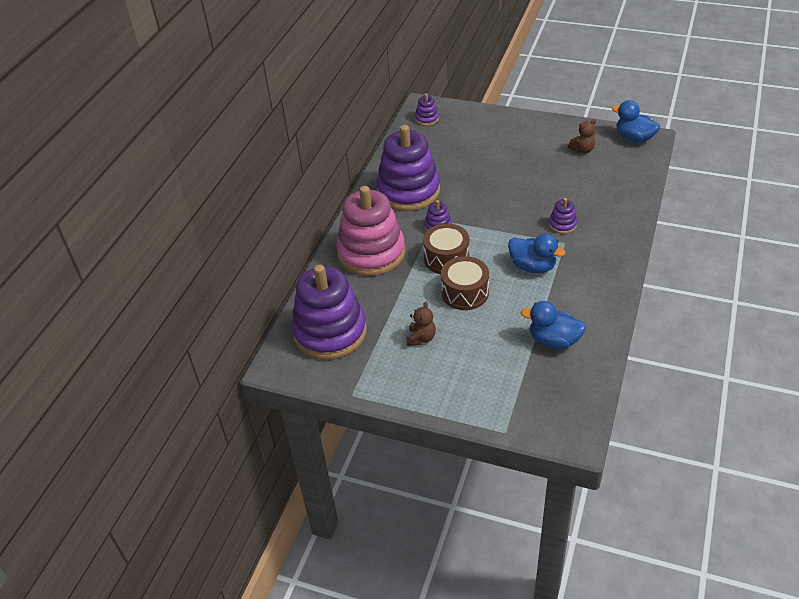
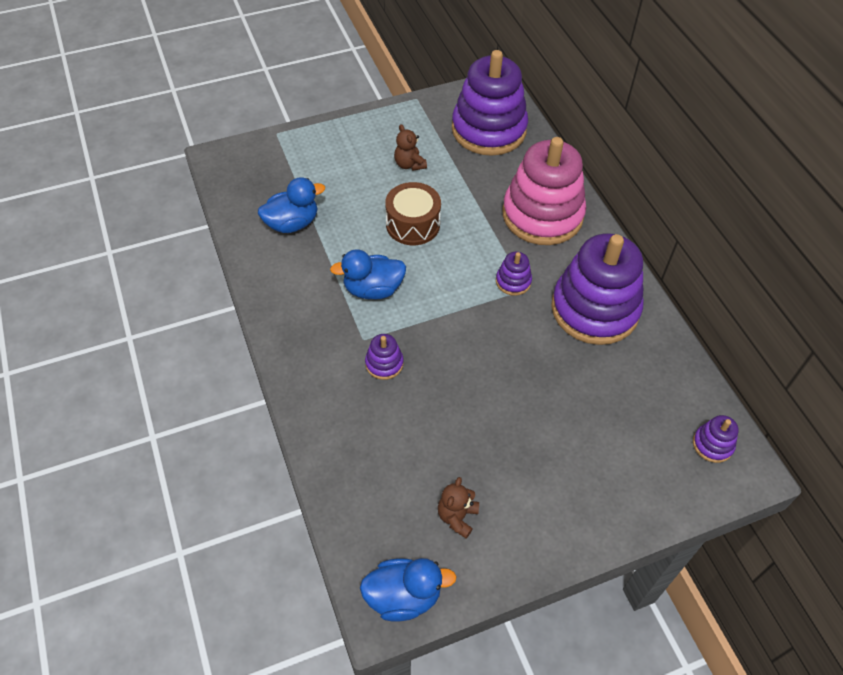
camera: 135 degrees right, 10 degrees up
(446, 258) = (466, 250): brown drum -> none

